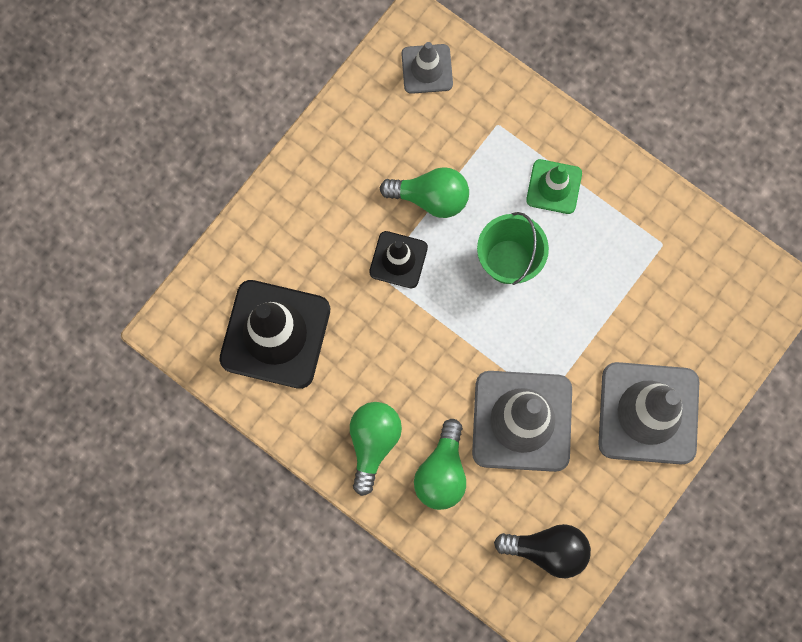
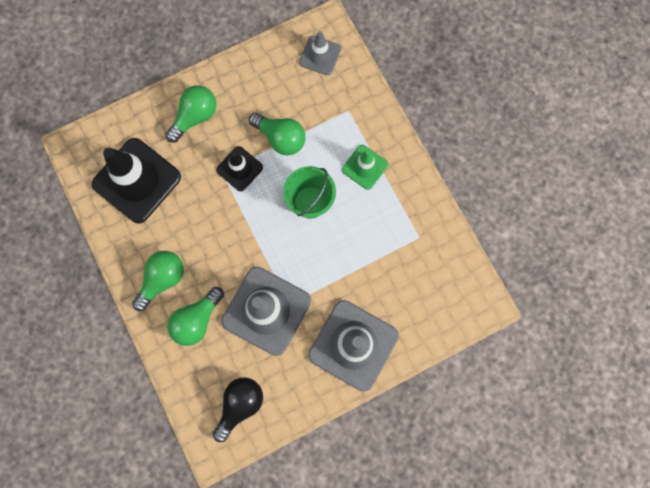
camera: 25 degrees right, 0 degrees up
(308, 219) = (195, 117): none -> green light bulb
(547, 550) = (240, 404): black light bulb -> black light bulb turned 90 degrees counterclockwise

